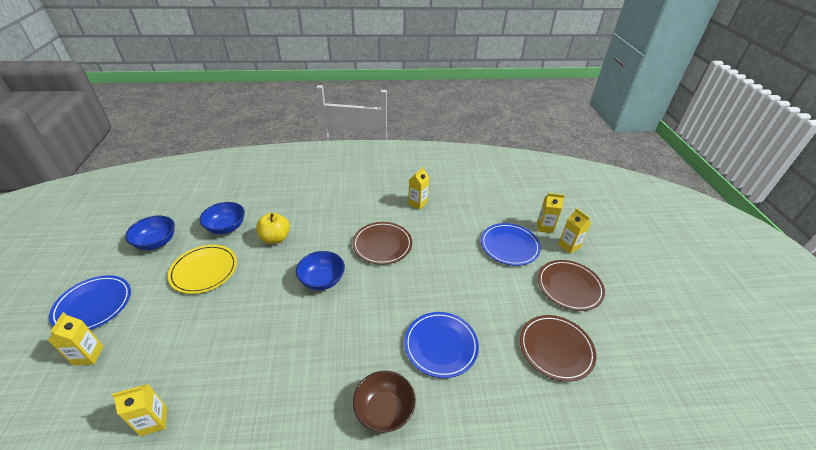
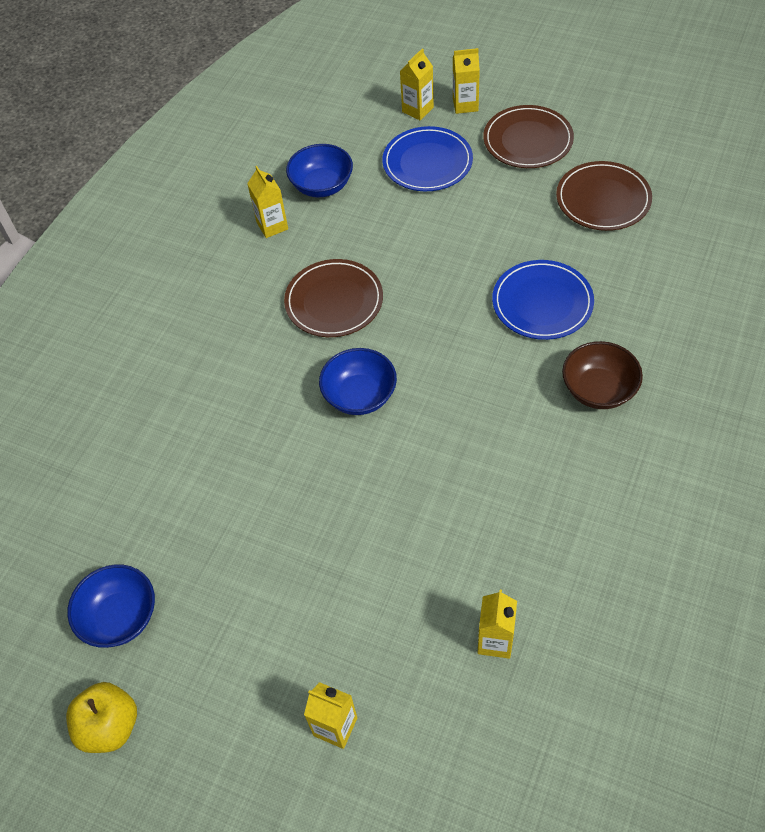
camera: 55 degrees left, 15 degrees up
(93, 305) = (226, 722): blue plate -> none
(204, 270) = (243, 549): yellow plate -> none
(226, 227) = (151, 501): blue bowl -> blue bowl (322, 185)
(275, 238) = (229, 435): yellow apple -> yellow apple (110, 726)

